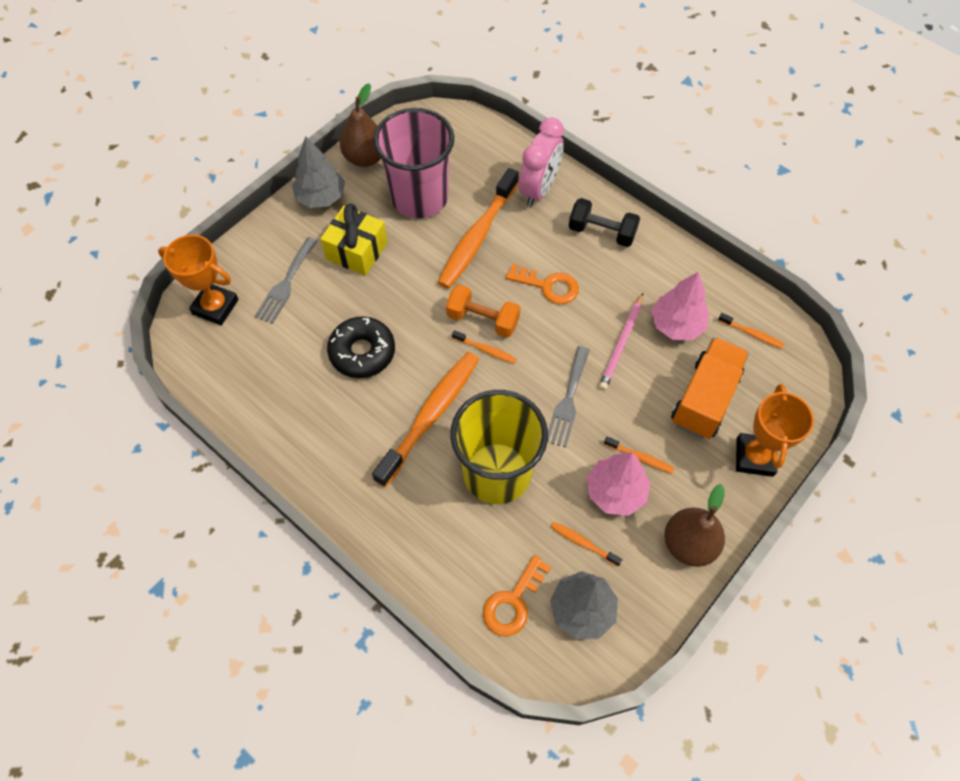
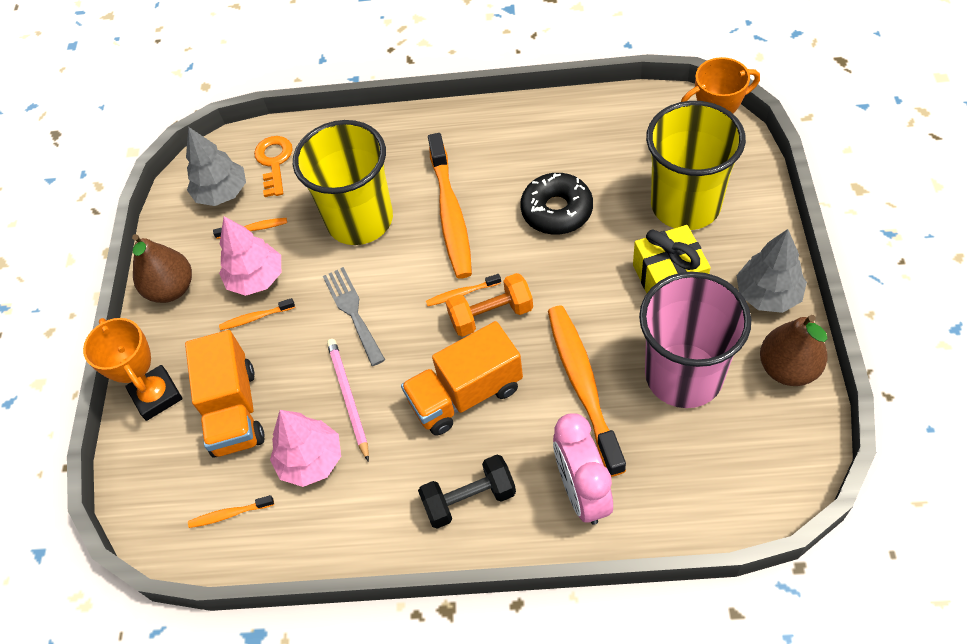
camera: 145 degrees right, 5 degrees down
(286, 284) = (685, 205): grey fork -> yellow cup
(548, 286) = (466, 395): orange key -> orange truck

